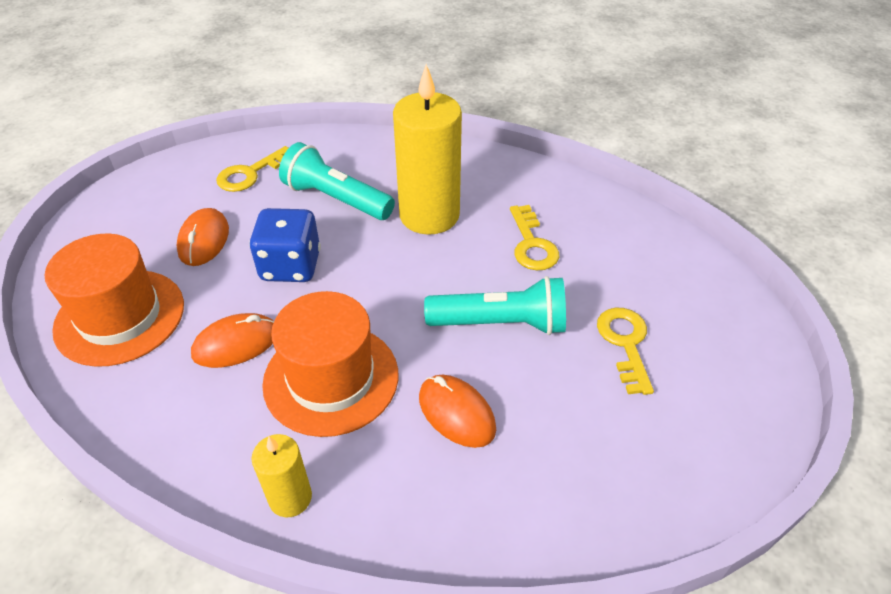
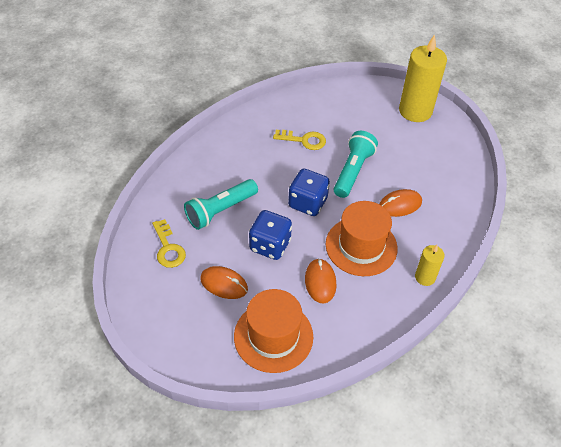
camera: 70 degrees left, 5 degrees up
(396, 285) = (307, 203): none -> blue dice
(429, 215) = (259, 173): yellow candle -> yellow candle (415, 111)
(625, 344) = (383, 134): yellow key -> none

